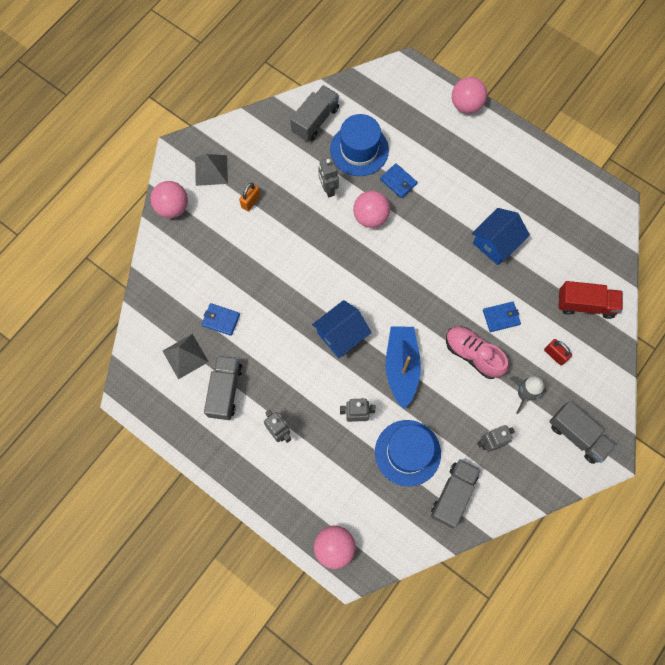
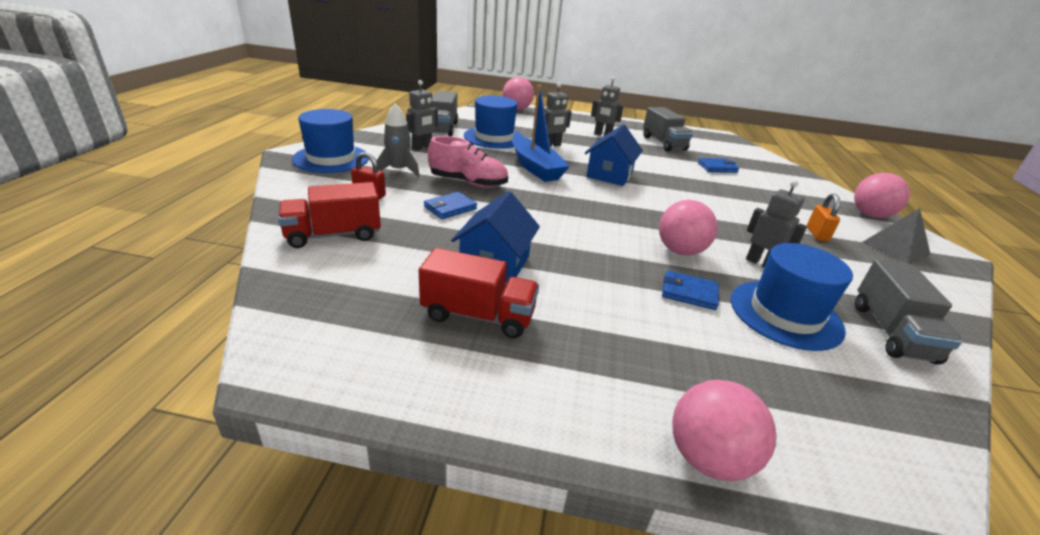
camera: 150 degrees right, 40 degrees down
(185, 356) = (714, 151): grey pyramid -> none
(522, 204) = (478, 315): none -> red truck
(577, 435) = (331, 158): grey truck -> blue hat

